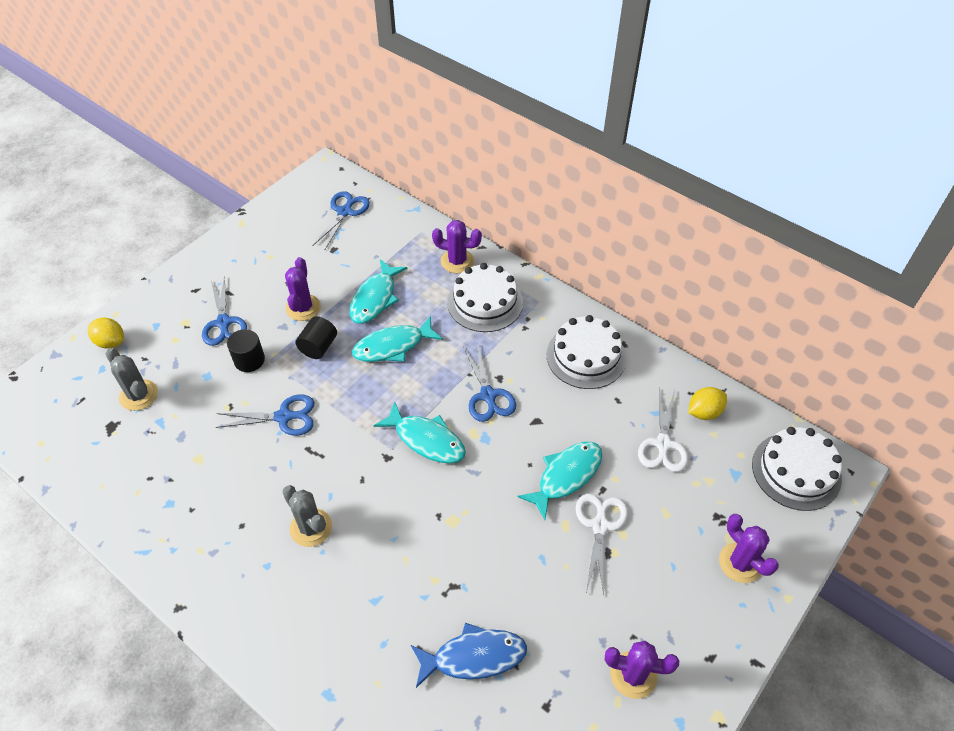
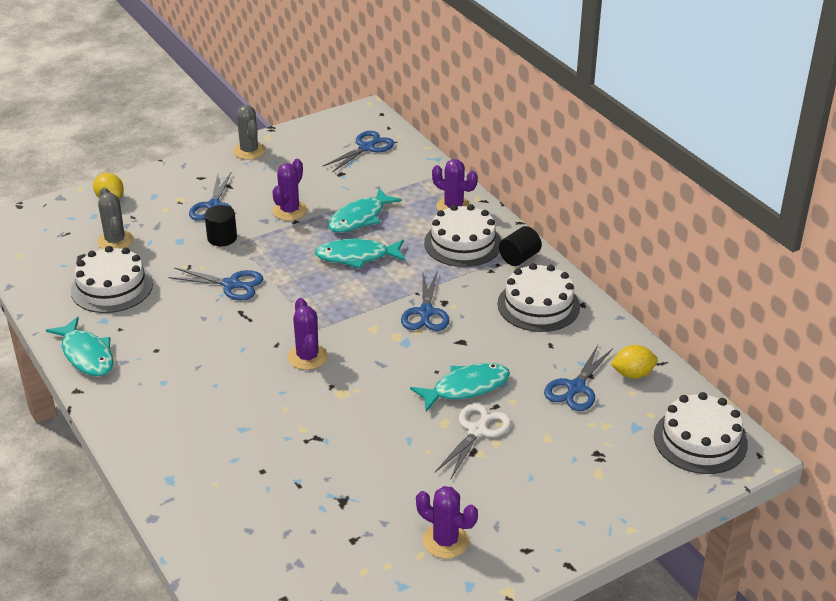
camera: 20 degrees right, 15 degrees down
(160, 457) = (112, 287): none -> white cake
(311, 527) = (214, 366): grey cactus -> grey cactus (249, 151)
(318, 347) = (288, 242): black cylinder -> black cylinder (519, 258)
(426, 439) = (350, 330): turquoise fish -> turquoise fish (86, 355)
(474, 657) = (308, 489): blue fish -> none
(663, 444) = (576, 388): white scissors -> blue scissors
(740, 563) = (598, 492): purple cactus -> purple cactus (307, 357)

